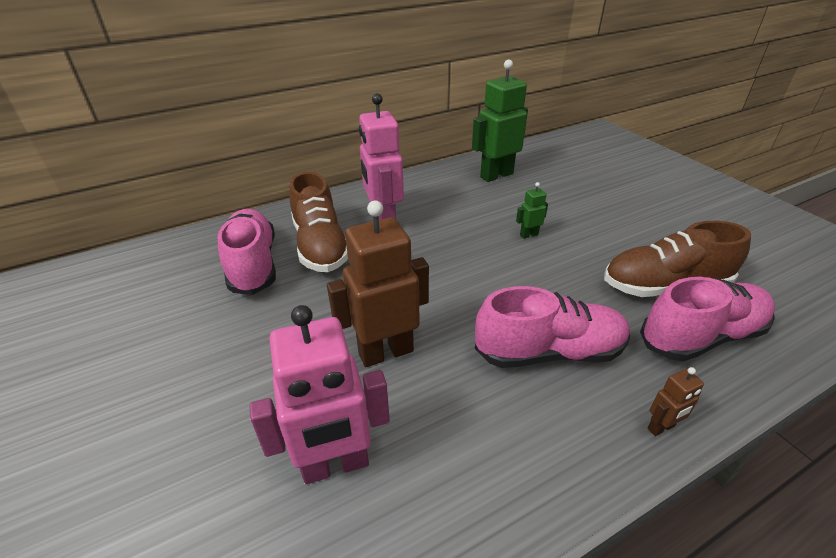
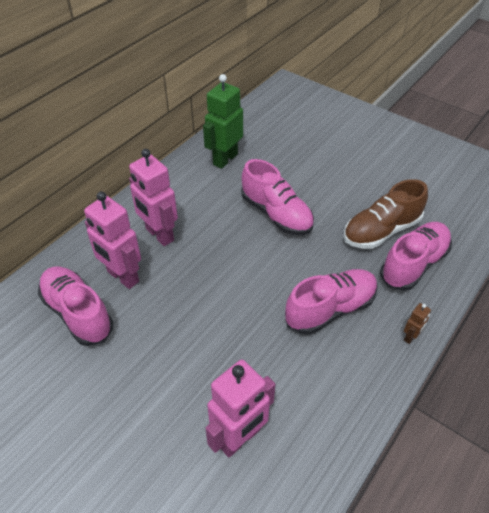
camera: 25 degrees left, 10 degrees up
(320, 246) = (122, 277): brown shoe -> pink robot
(385, 352) = (226, 349): brown robot -> none
(528, 235) = (276, 214): green robot -> pink shoe

